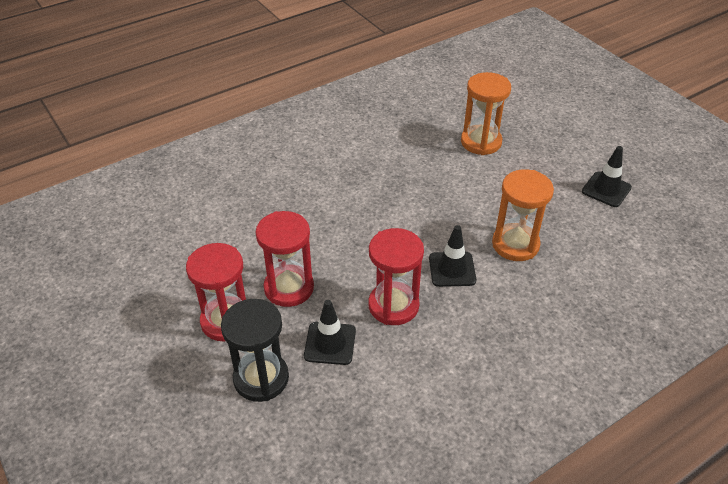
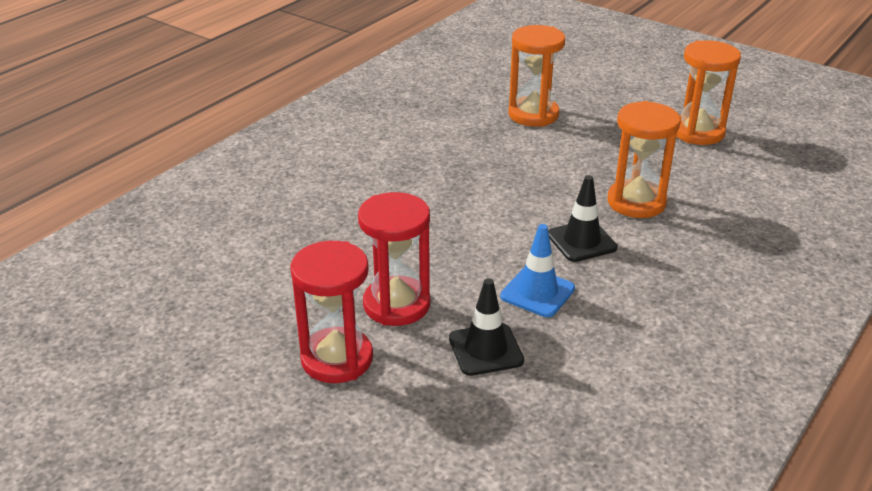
camera: 20 degrees left, 10 degrees down
(261, 378) = (422, 409): black hourglass -> none
(393, 305) = (537, 292): red hourglass -> blue traffic cone
(606, 189) = (698, 132): black traffic cone -> orange hourglass

